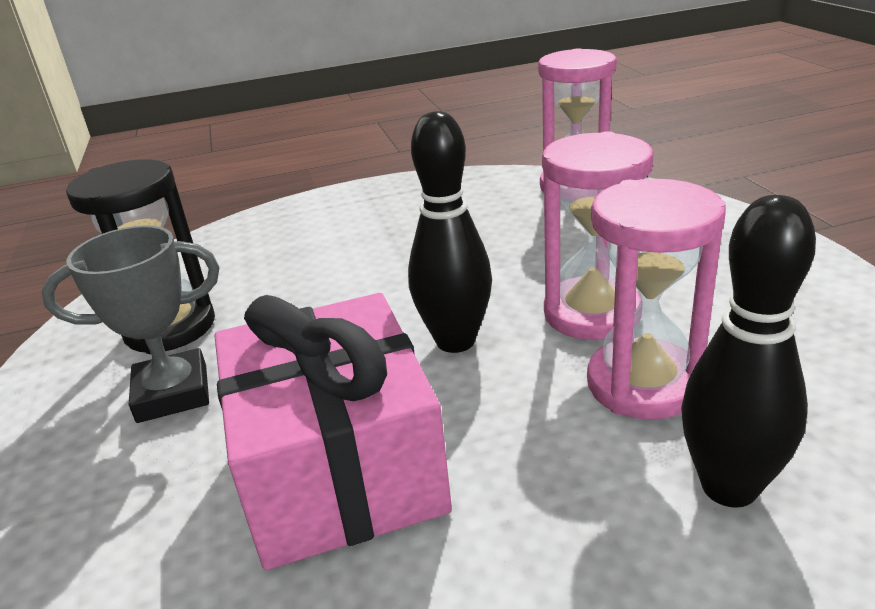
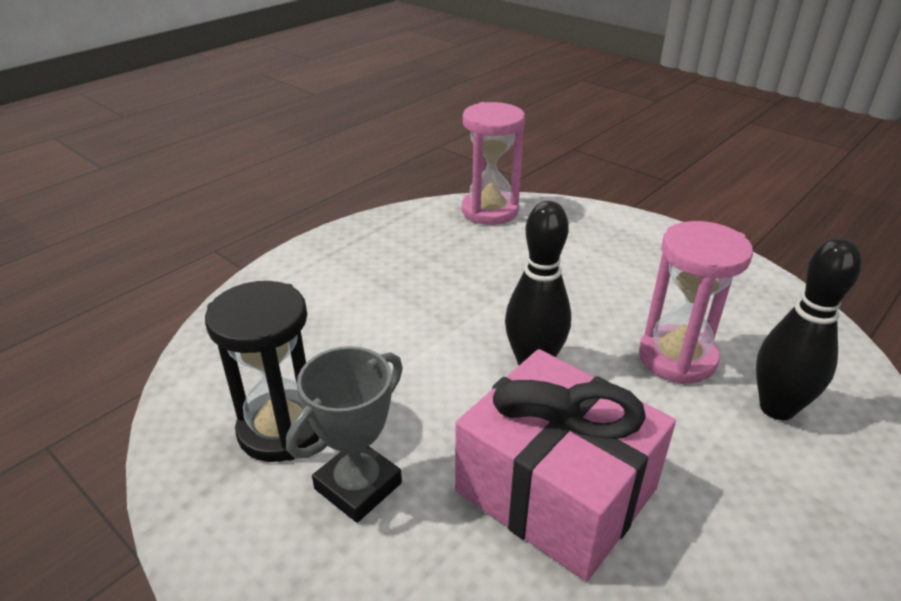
camera: 35 degrees left, 5 degrees up
(592, 314) = (601, 315): pink hourglass -> none

